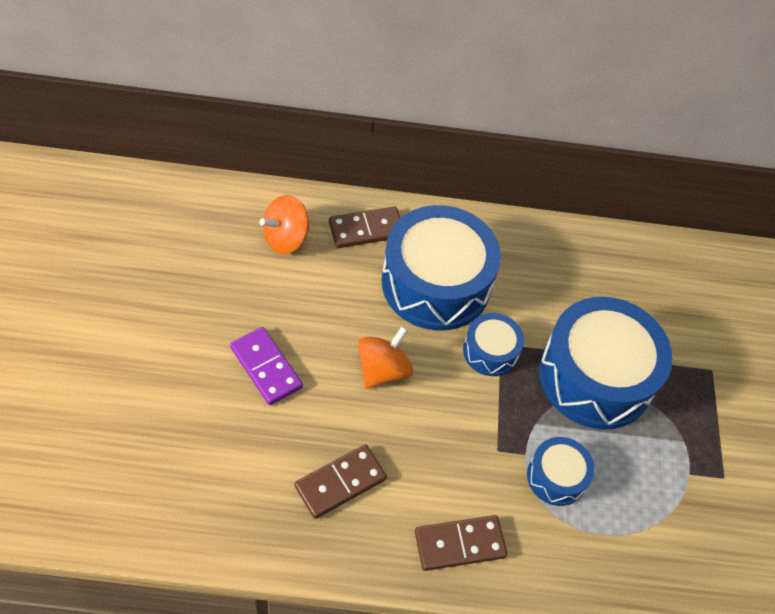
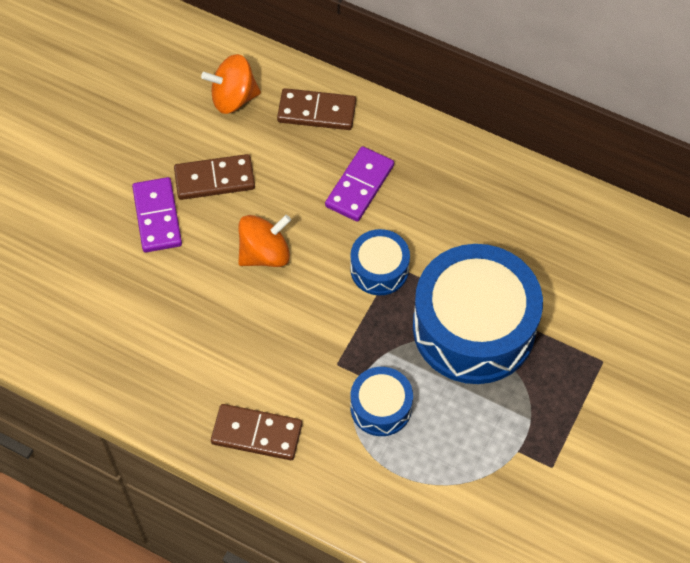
camera: 30 degrees right, 5 degrees up
(340, 483) = (175, 343): brown domino -> brown domino (214, 179)
(436, 283) = (359, 186): blue drum -> purple domino

